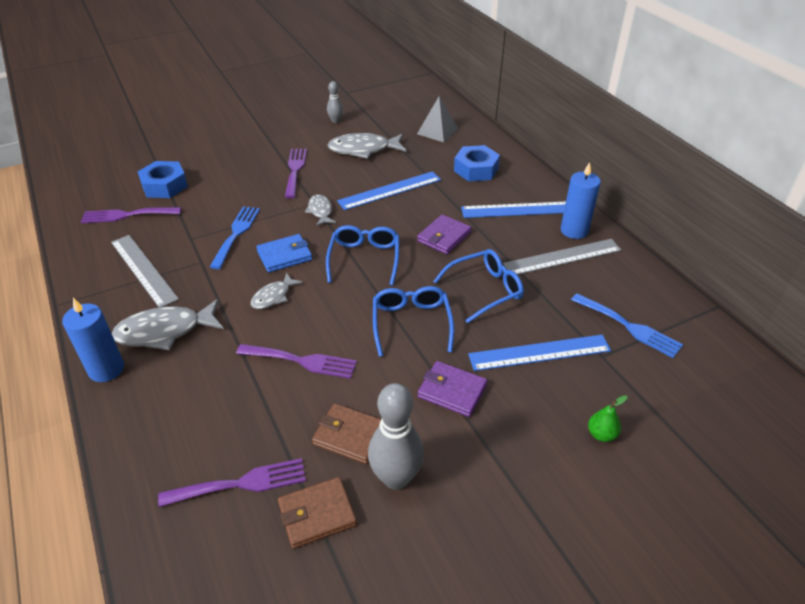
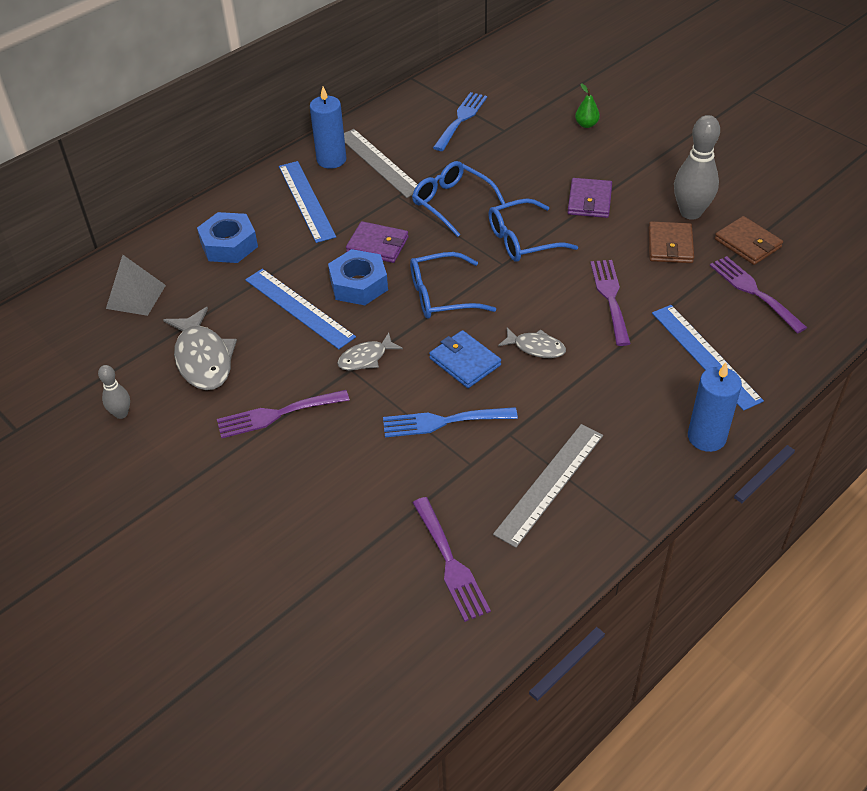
camera: 105 degrees left, 5 degrees up
(164, 186) = (363, 553): blue nut -> blue nut (359, 284)
(165, 331) = (632, 415): grey fish -> none
(539, 352) = (518, 161): blue ruler -> blue ruler (705, 356)

